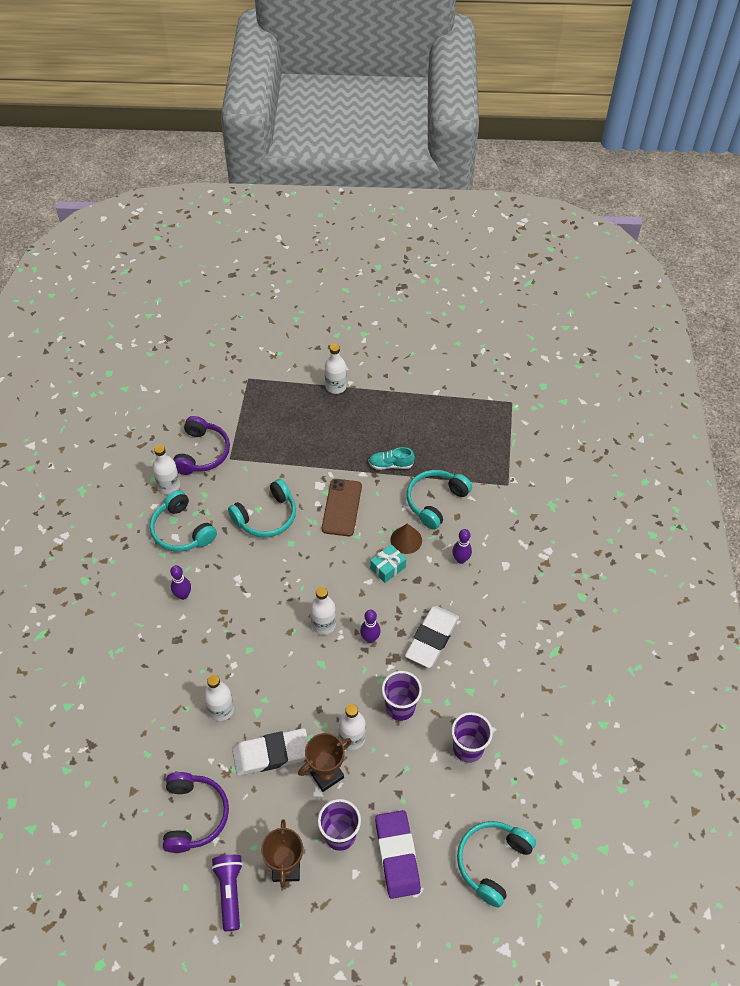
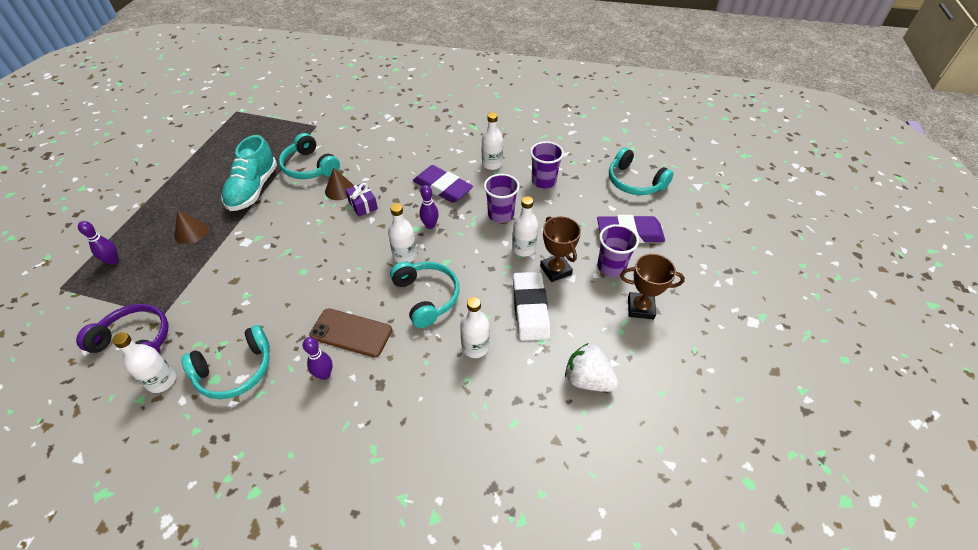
camera: 80 degrees left, 5 degrees down
(194, 815) = (587, 379): purple headphones -> white strawberry
(230, 892) = (664, 354): purple flashlight -> none
(266, 517) = (260, 288): turquoise headphones -> turquoise headphones (426, 297)
(324, 439) = (191, 232): none -> brown cone
(336, 386) = (132, 216): white bottle -> white bottle (492, 164)
(342, 507) = (281, 228): brown phone -> brown phone (351, 333)
(388, 568) = (363, 205): turquoise gift -> purple gift
(390, 465) = (253, 189): turquoise shoe -> turquoise shoe, size x1.86
(432, 638) = (442, 187): white eraser -> purple eraser
(460, 559) = (374, 161): purple bowling pin -> purple bowling pin (113, 261)

